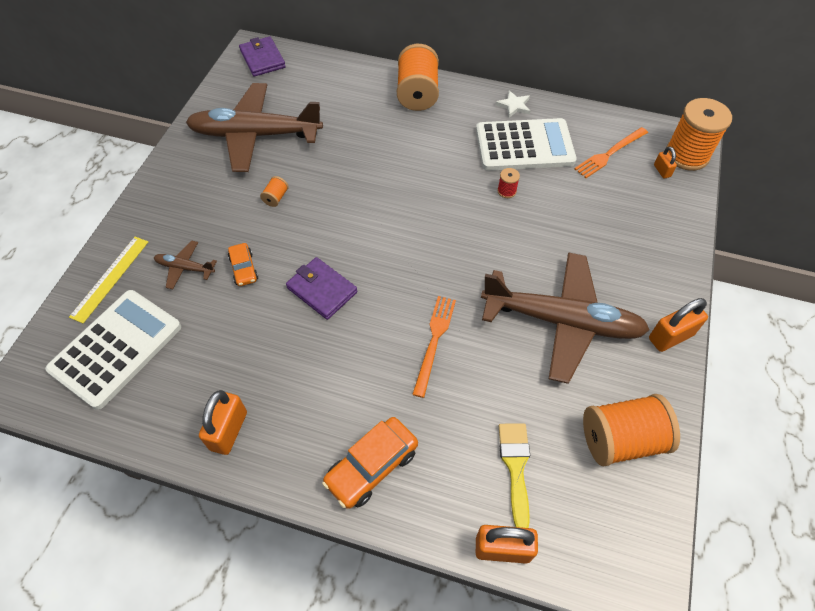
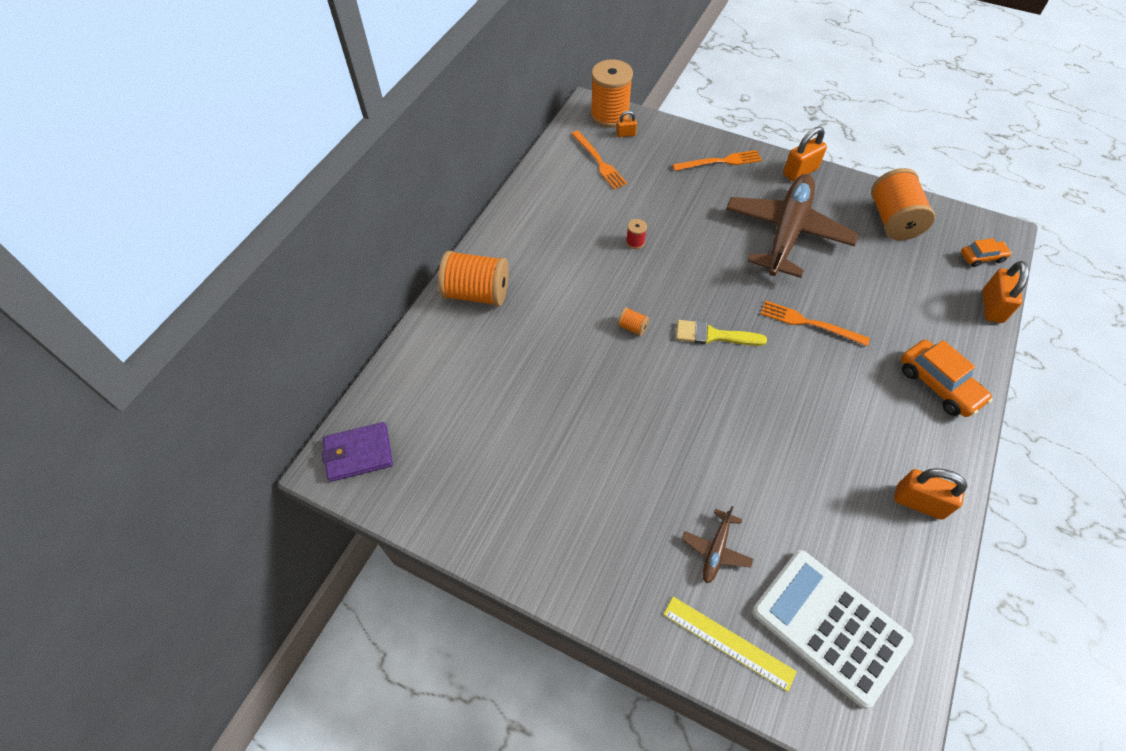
camera: 80 degrees left, 0 degrees up
(244, 269) = (720, 484): orange car -> orange car (982, 257)
(255, 135) = (507, 466): brown plane -> none
(276, 198) = (617, 447): orange spool -> orange spool (632, 327)
(322, 290) = (750, 409): purple wallet -> none
(514, 106) = (518, 216): white star -> none
(515, 467) = (924, 287): yellow brush -> yellow brush (713, 335)
(524, 146) = (577, 218): white calculator -> none
(654, 256) = (720, 162): none -> orange fork
(670, 336) = (800, 171): orange padlock -> orange padlock turned 75 degrees clockwise

